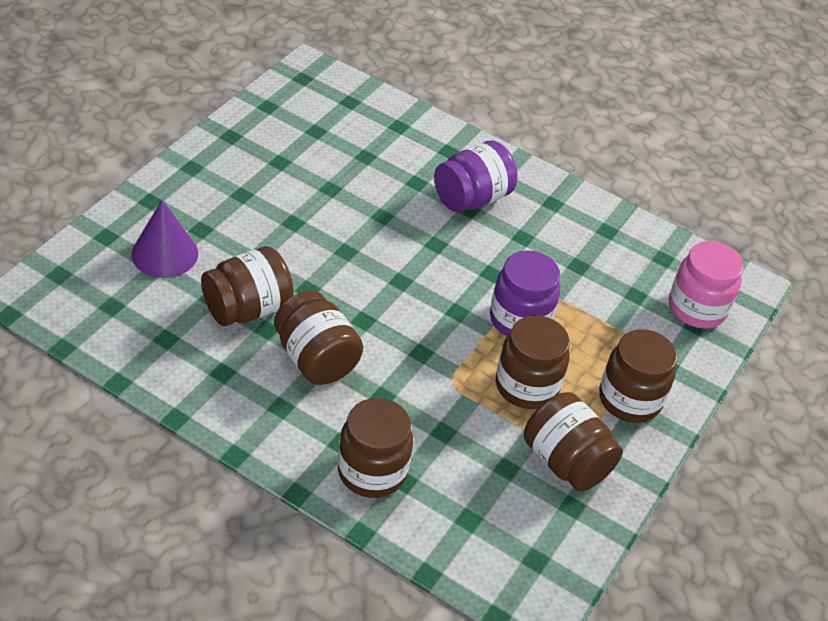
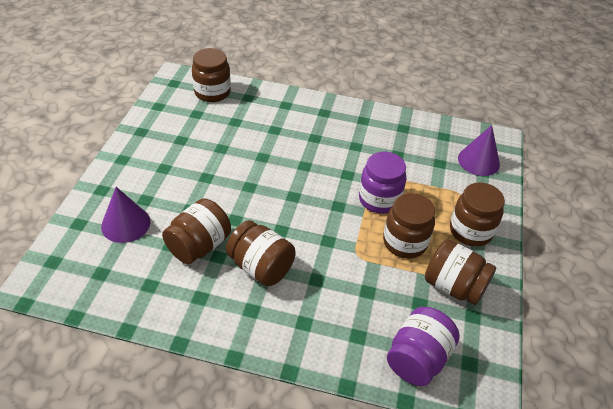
camera: 15 degrees left, 0 degrees up
(372, 471) = (334, 336): brown jar -> brown jar (212, 92)
(472, 198) = (313, 130): purple jar -> purple jar (417, 358)
(696, 308) = (478, 161): pink jar -> purple cone

